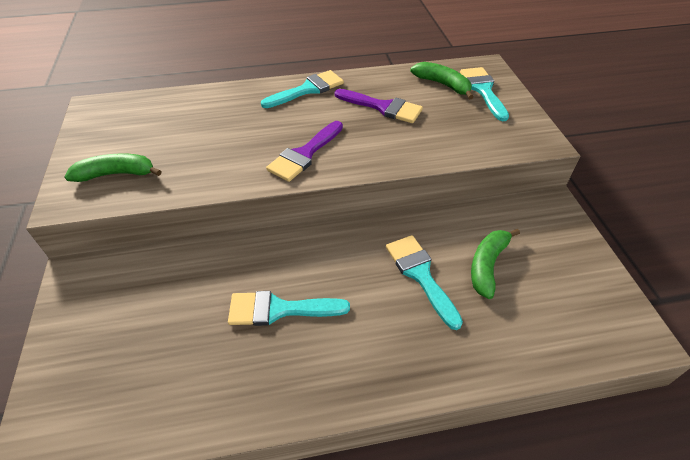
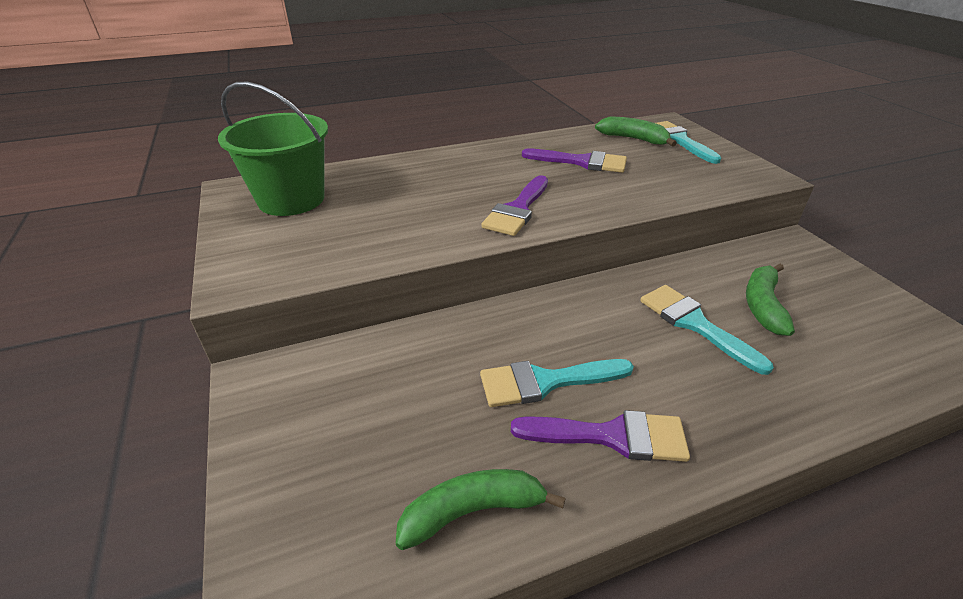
camera: 10 degrees left, 10 degrees down
(116, 174) = (293, 249): green banana -> green banana (472, 511)
(131, 123) = (291, 199): none -> green bucket
(307, 89) = (488, 153): turquoise brush -> none
(308, 363) = (612, 436): none -> purple brush

